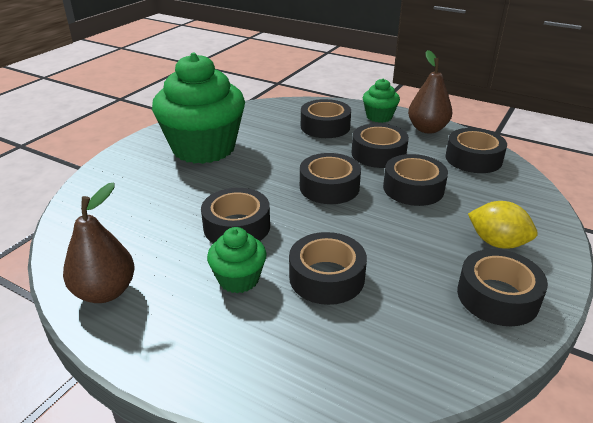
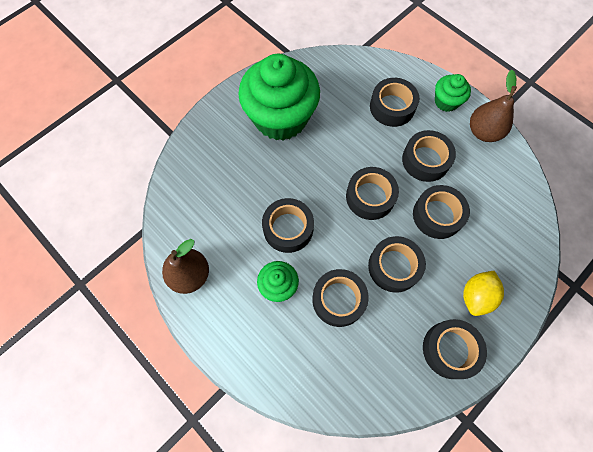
camera: 15 degrees right, 35 degrees up
(473, 159) = (505, 186): black tape -> black tape (394, 266)
(497, 243) = (476, 296): yellow lemon -> yellow lemon turned 75 degrees clockwise

